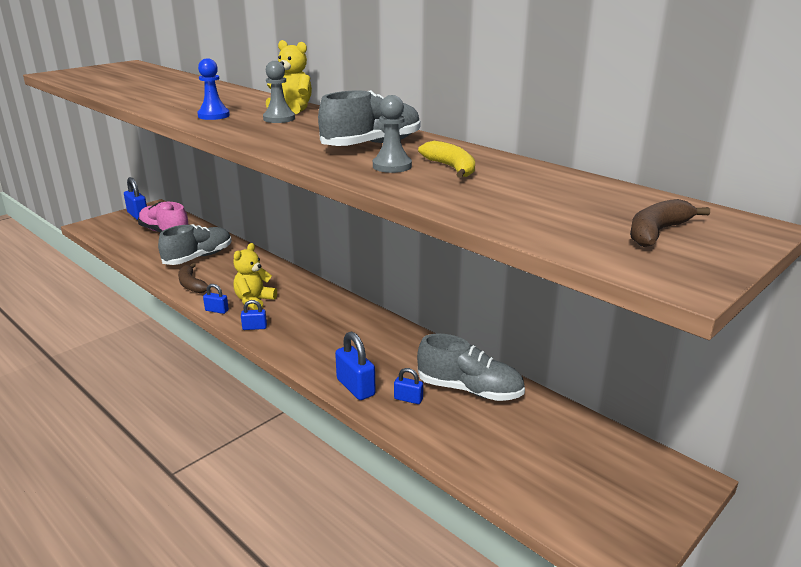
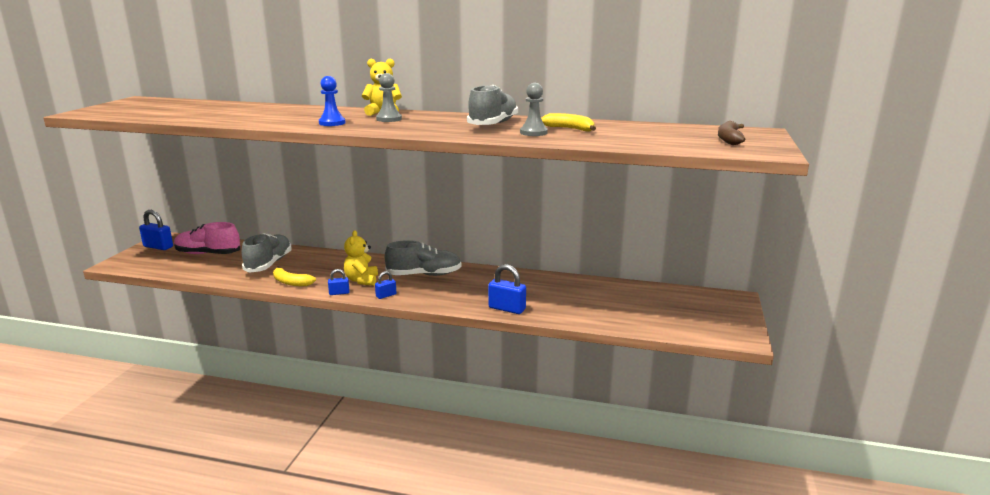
camera: 30 degrees left, 5 degrees down
(191, 284) = (291, 282): brown banana -> yellow banana
(408, 399) = (548, 305): blue padlock -> none
(469, 390) = (579, 290): grey shoe -> grey shoe (424, 275)

